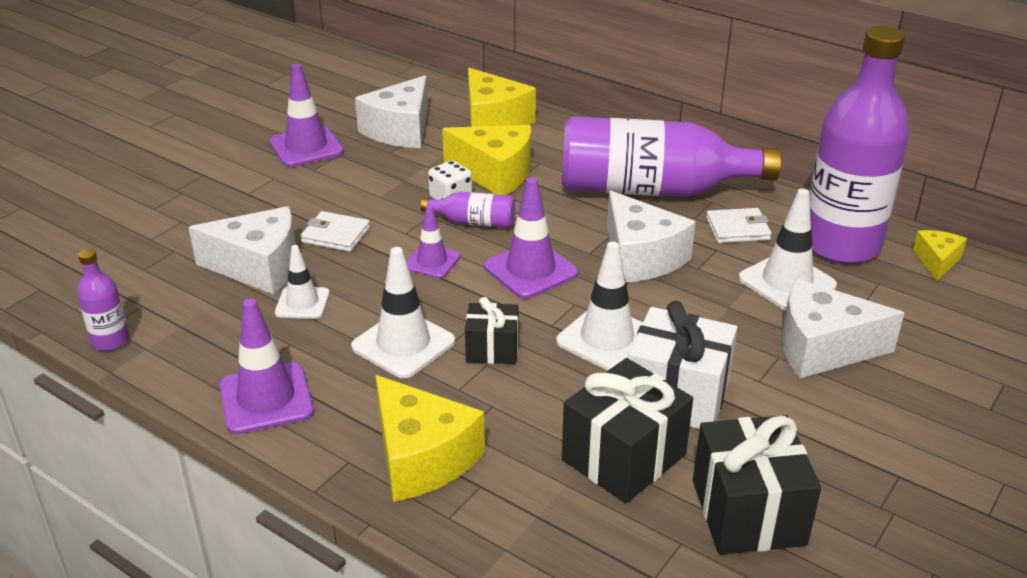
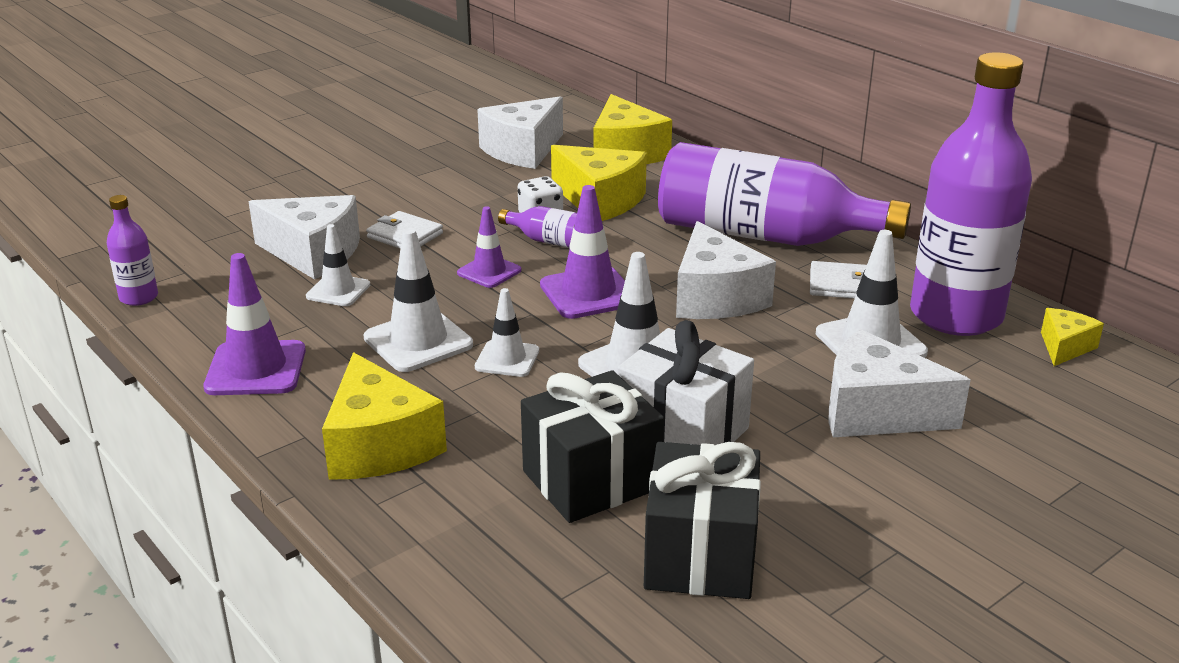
camera: 15 degrees right, 5 degrees down
(306, 147) = (419, 155): purple traffic cone -> none
(492, 349) = (507, 359): black gift -> white traffic cone

